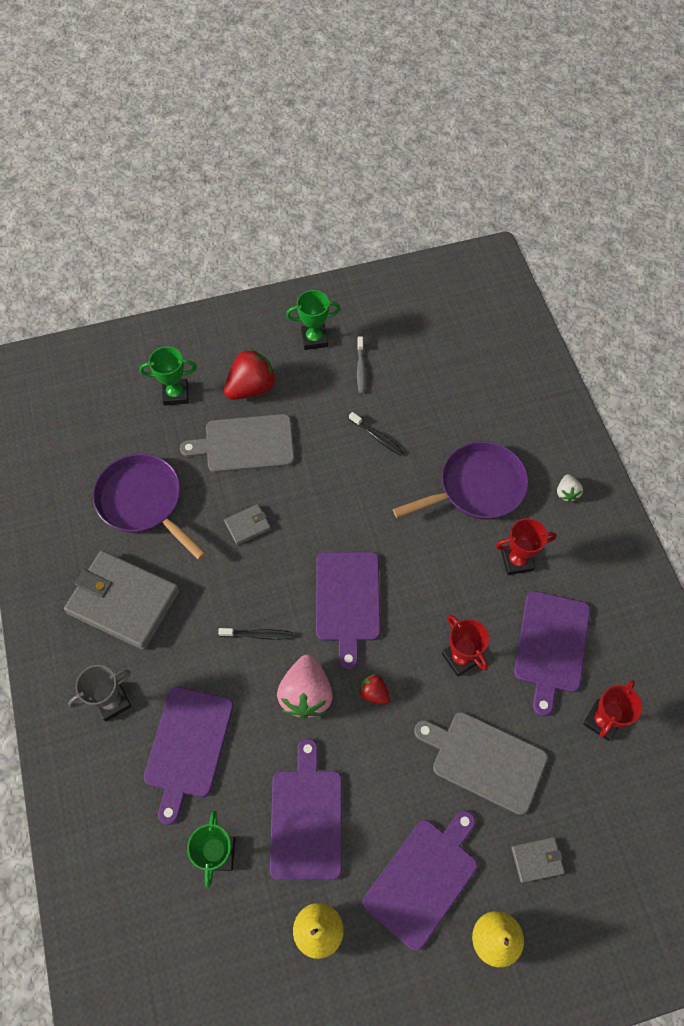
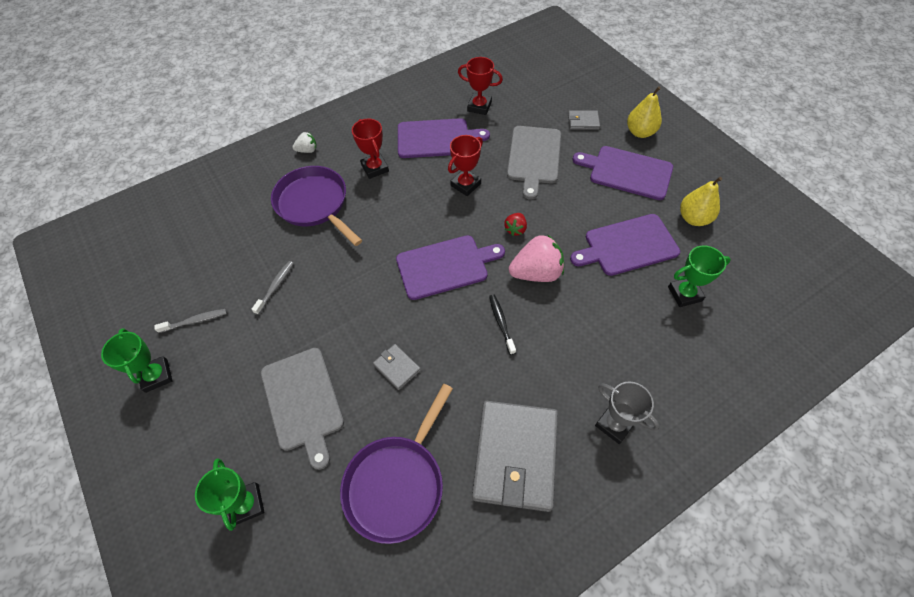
camera: 105 degrees left, 5 degrees down
(188, 746) = (619, 344): purple cutting board -> none
(251, 388) = (229, 420): red strawberry -> none
(377, 437) = (275, 286): black toothbrush -> grey toothbrush
(537, 860) = (583, 122): grey wallet -> grey wallet turned 60 degrees counterclockwise

